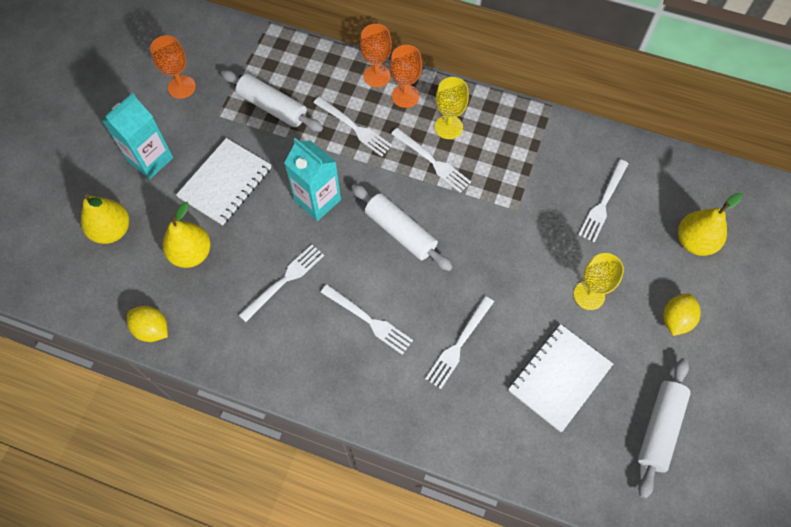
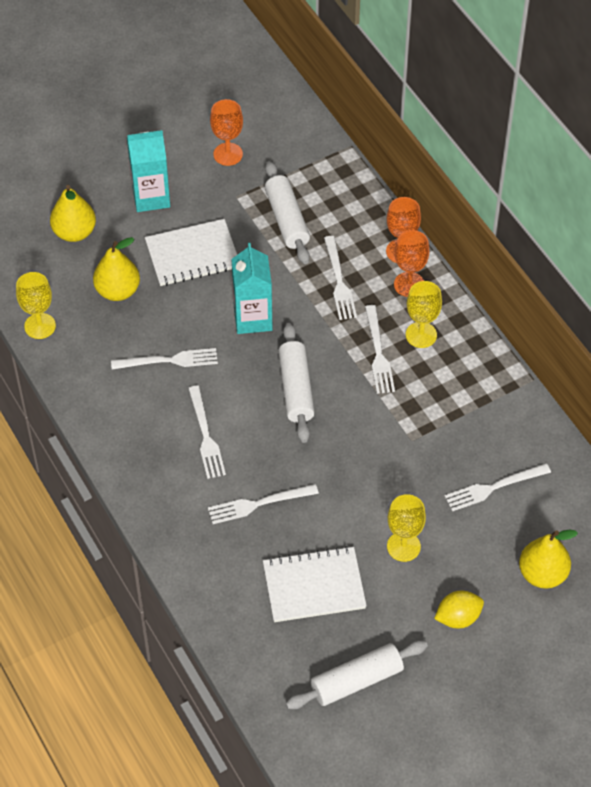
camera: 40 degrees right, 10 degrees down
(152, 329) = (40, 326): yellow lemon -> yellow goblet

